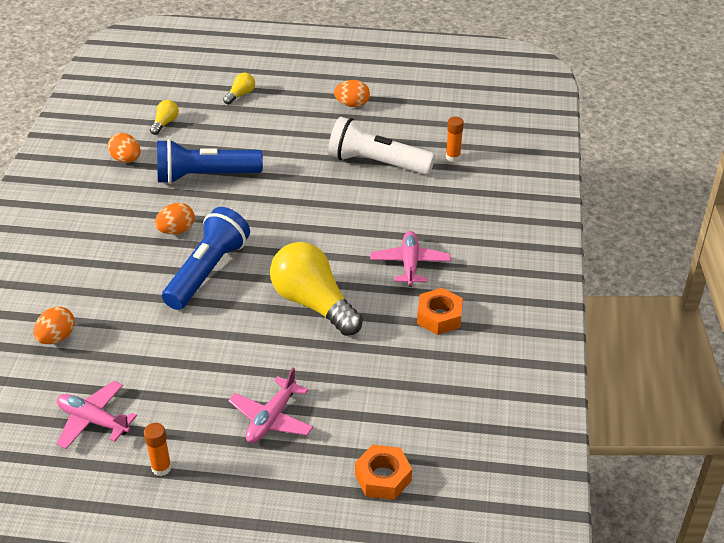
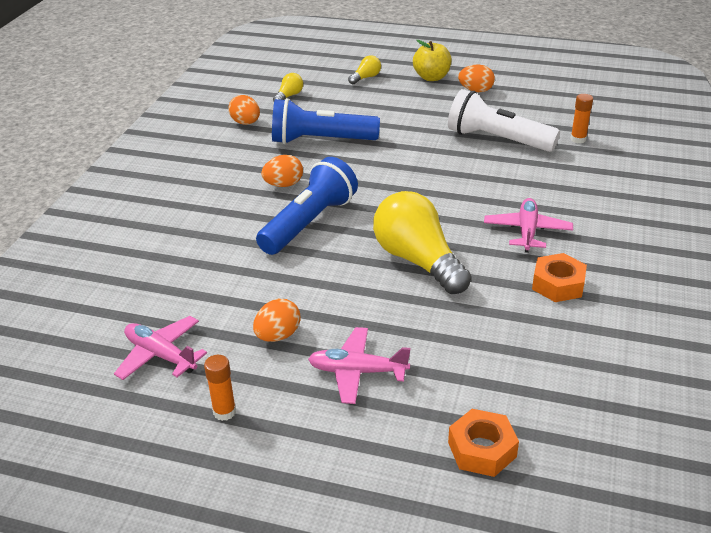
camera: 10 degrees right, 5 degrees down
(57, 337) = (142, 271): orange egg -> orange egg (278, 335)
(271, 418) = (357, 372): pink plane -> pink plane turned 60 degrees clockwise
(307, 90) = (431, 77): none -> yellow apple

